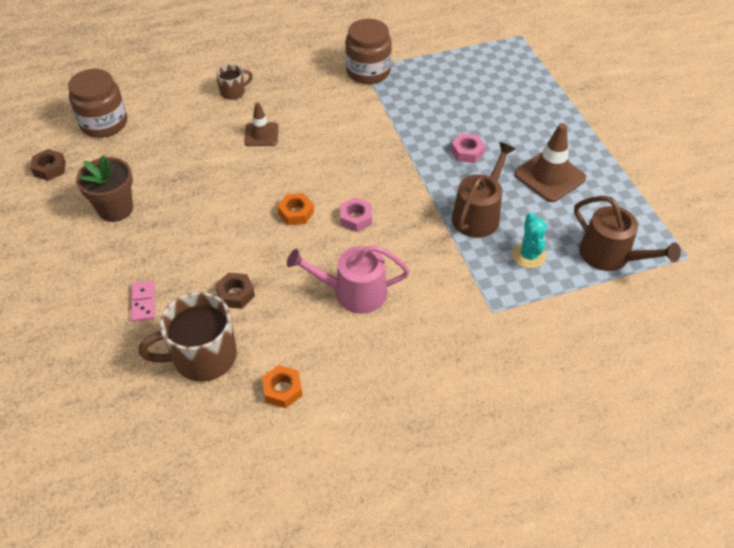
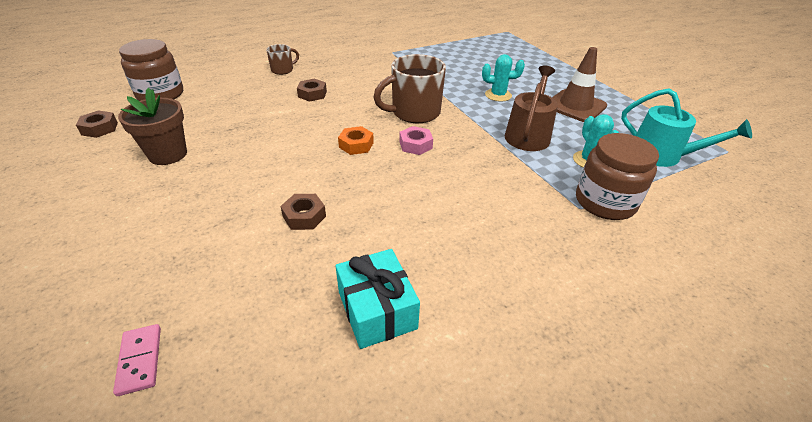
camera: 10 degrees left, 10 degrees down
(143, 302) = (196, 234): pink domino -> pink domino (140, 360)
(203, 357) = (272, 283): brown mug -> brown mug (414, 113)
(261, 134) = (312, 94): brown traffic cone -> brown nut
(282, 390) = (377, 310): orange nut -> turquoise gift
(353, 292) = (432, 204): pink watering can -> none
(368, 71) = (396, 54): brown jar -> brown jar (605, 202)
(467, 152) = (498, 95): pink nut -> turquoise cactus
(610, 256) = (661, 155): brown watering can -> turquoise watering can

